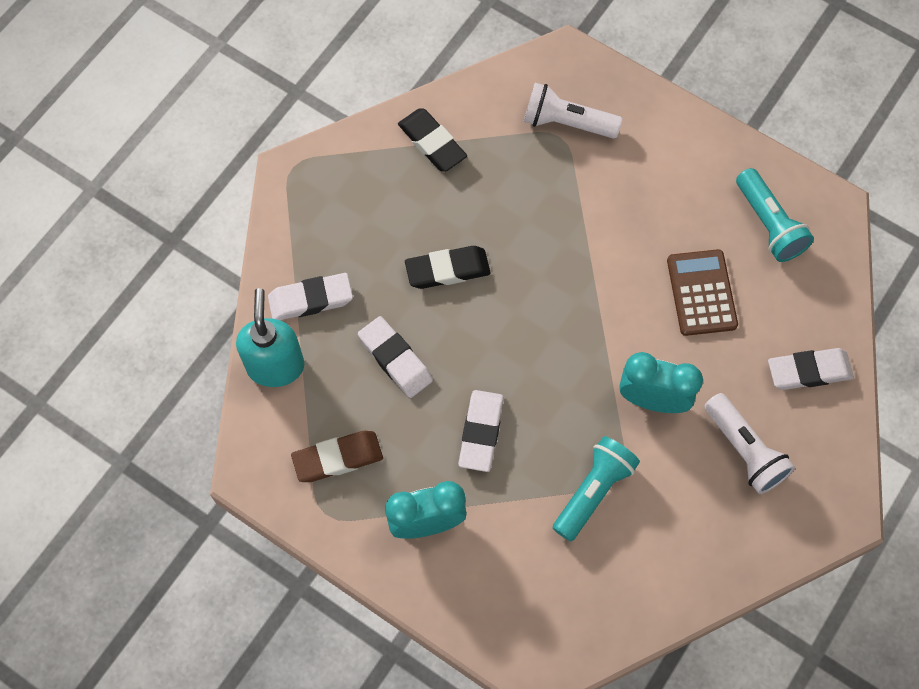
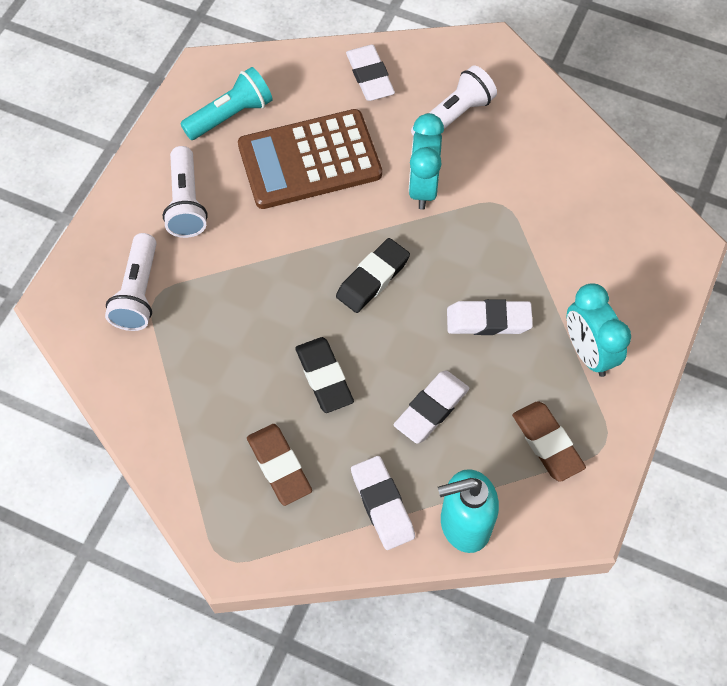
camera: 100 degrees left, 5 degrees down
(366, 220) = (279, 466): none -> brown eraser
(432, 143) = (176, 417): black eraser -> black eraser (372, 278)
(593, 491) = (520, 223): turquoise flashlight -> none
(663, 172) = (186, 202): none -> white flashlight
(701, 293) = (309, 160): brown calculator -> brown calculator, size x1.60

